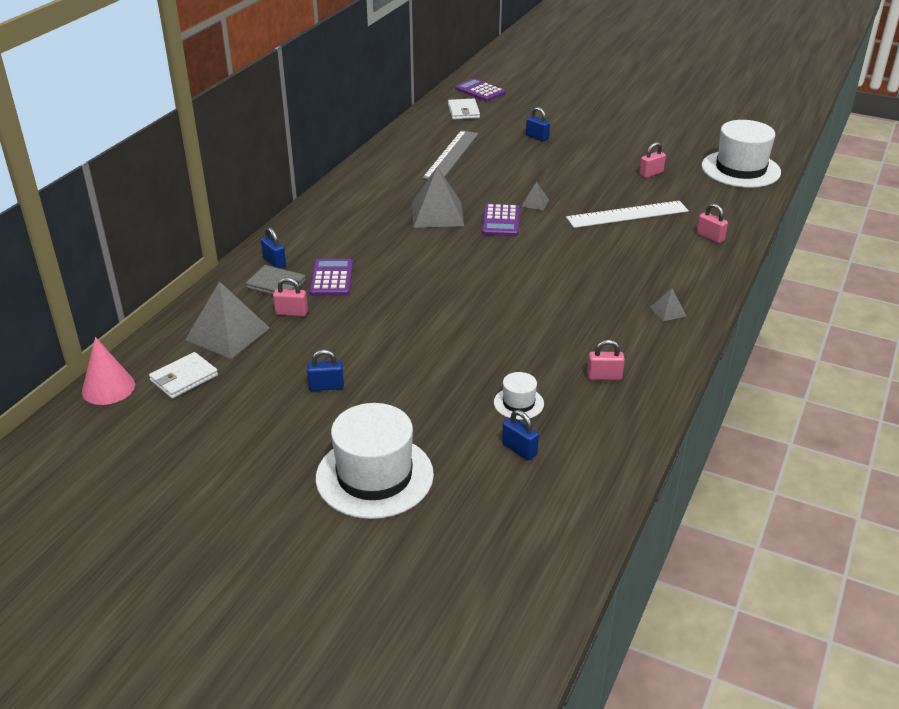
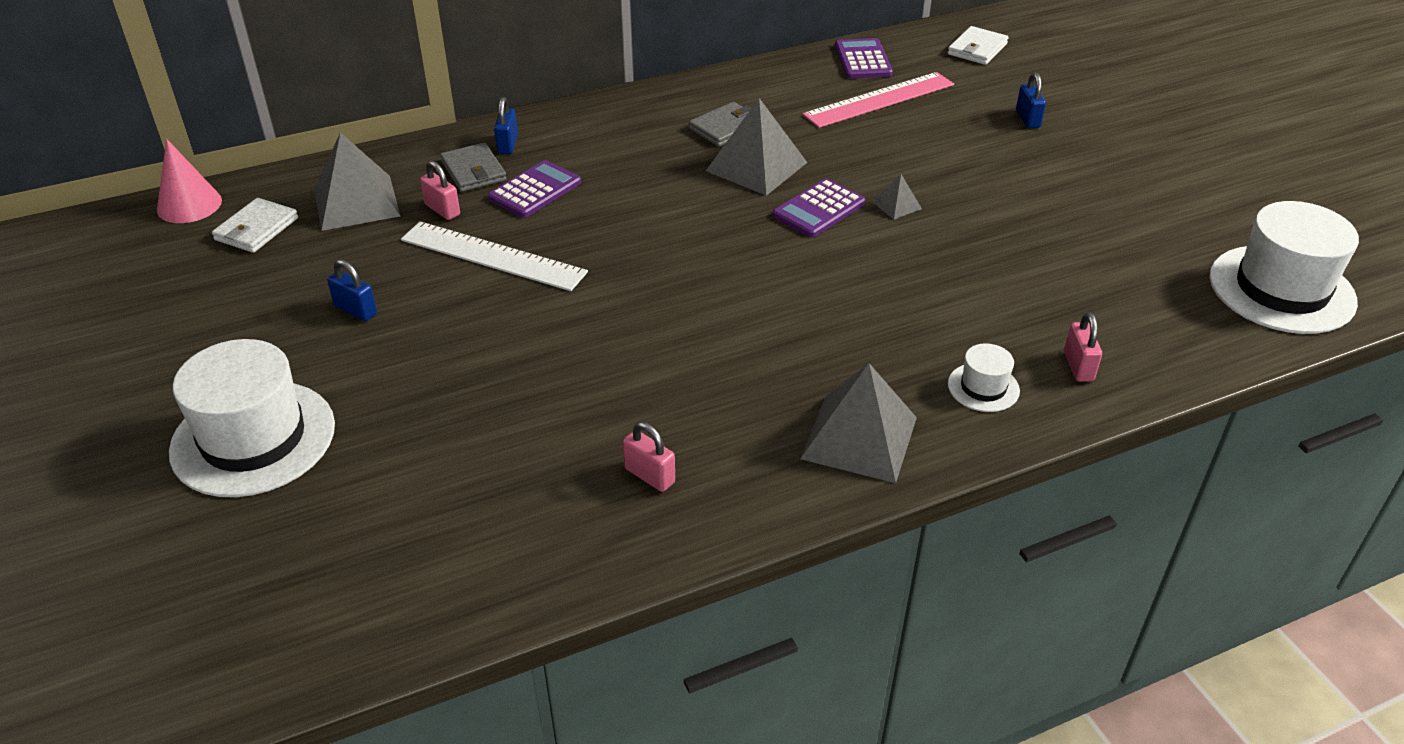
camera: 40 degrees right, 5 degrees up
(184, 378) = (256, 229): white wallet -> white wallet turned 60 degrees counterclockwise
(391, 201) = (726, 128): none -> grey wallet
(451, 155) = (879, 100): grey ruler -> pink ruler
(480, 91) = (1038, 29): purple calculator -> purple calculator (863, 60)
(518, 403) = (506, 448): white hat -> white hat (983, 387)
(519, 449) = (425, 504): blue padlock -> none
(627, 214) = (1001, 277): white ruler -> white ruler (492, 256)
(651, 173) = (1122, 235): pink padlock -> none
(668, 311) = (859, 438): grey pyramid -> grey pyramid, size x2.16

